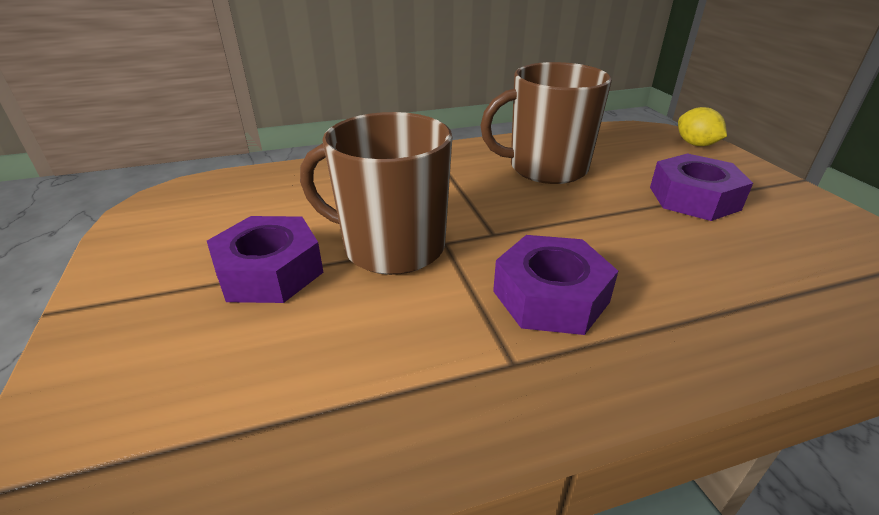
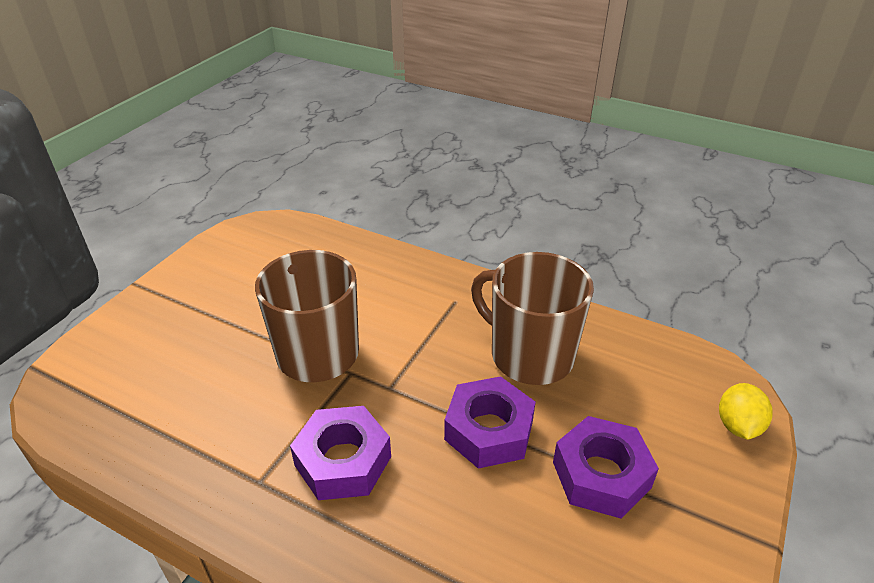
camera: 45 degrees right, 5 degrees up
(270, 271) = (238, 324): purple nut -> purple nut (489, 430)

